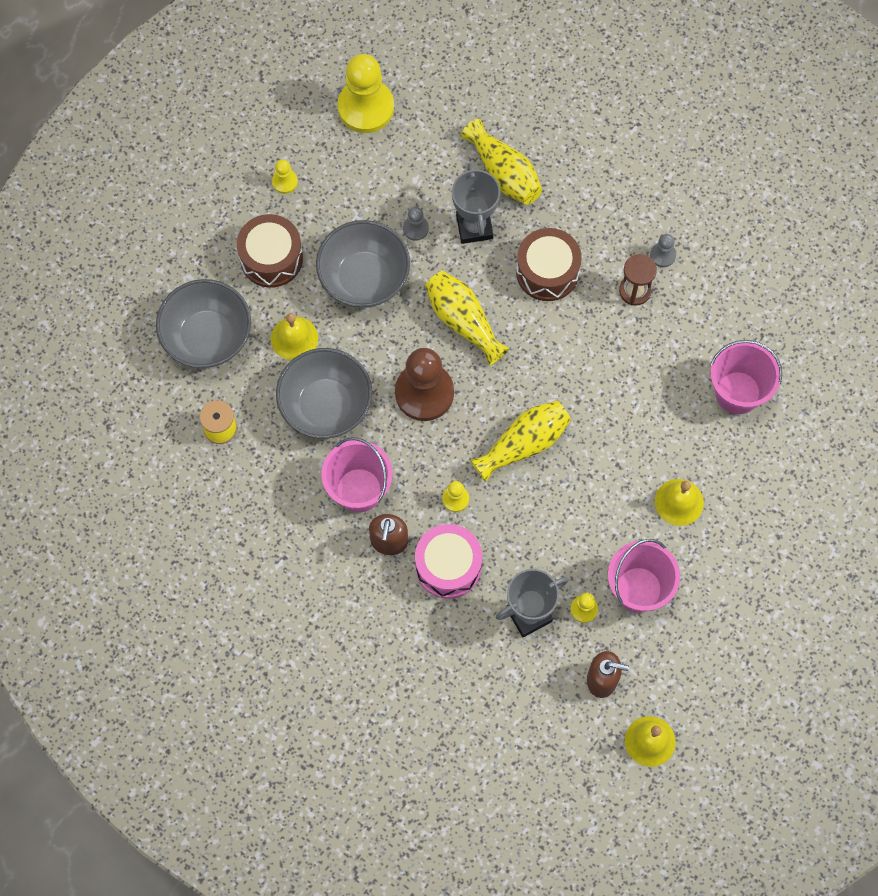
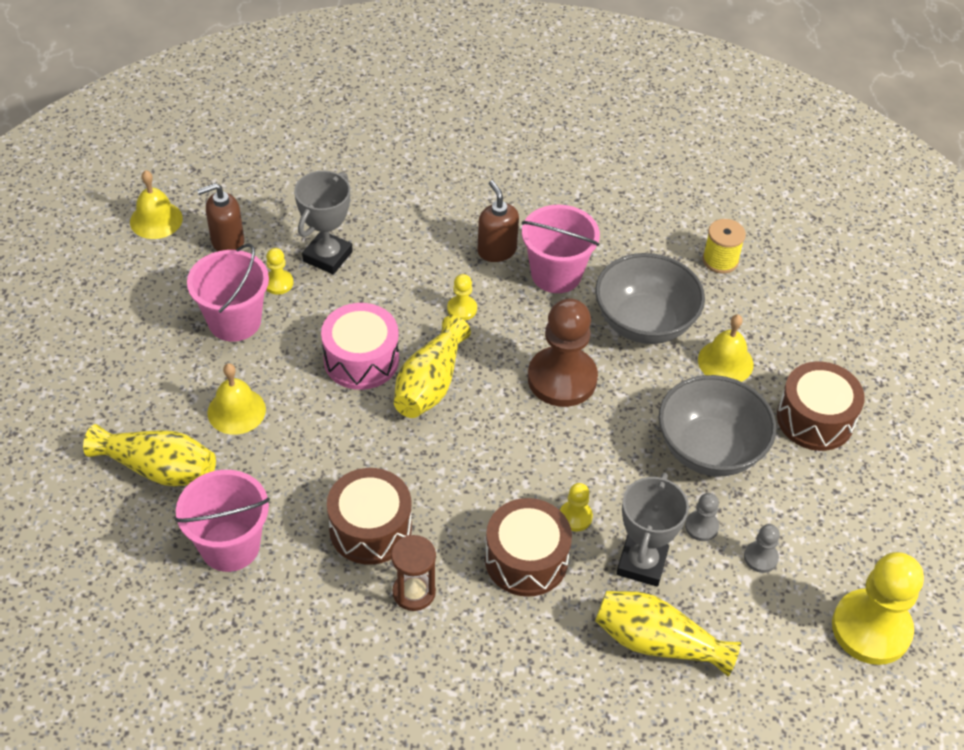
camera: 145 degrees right, 20 degrees down
(207, 337) = (803, 322): grey bowl -> none
(285, 182) = (874, 498): yellow pawn -> yellow pawn (575, 517)
(448, 566) = (428, 257): pink drum -> pink drum (361, 359)
(463, 321) = (577, 462): yellow vase -> yellow vase (158, 469)
(474, 227) = (642, 563): grey trophy -> grey trophy turned 60 degrees clockwise
(636, 352) = (370, 528): none -> brown drum
(662, 255) = (407, 651): grey pawn -> grey pawn (760, 557)

